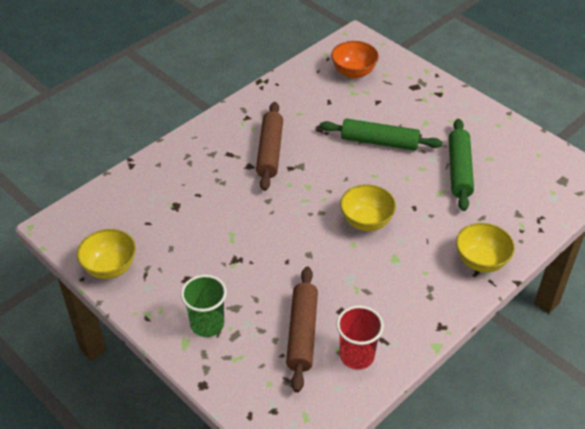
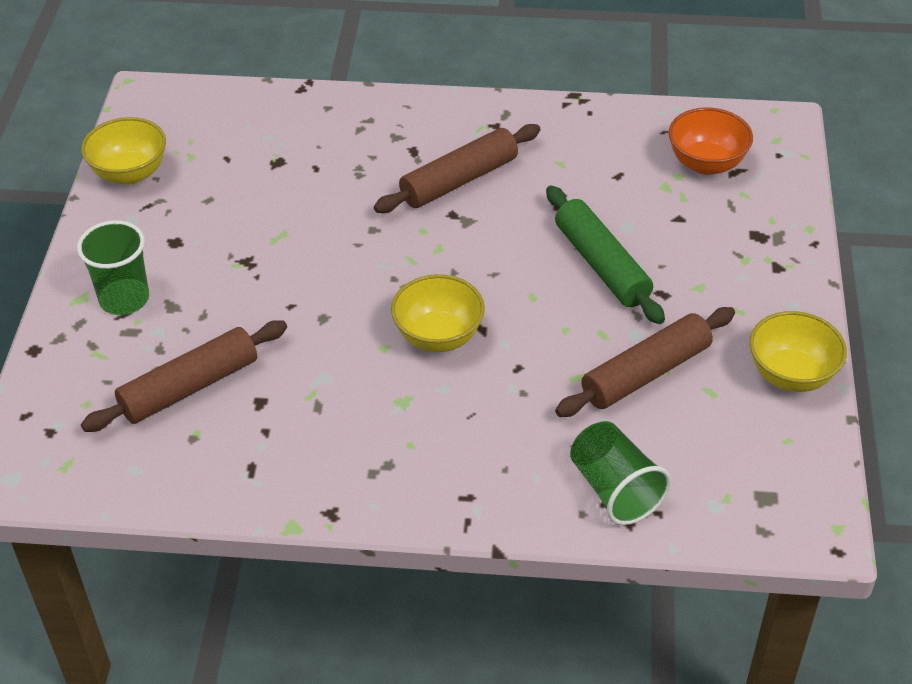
camera: 50 degrees right, 0 degrees up
(357, 356) = (202, 457): red cup -> none
(459, 170) = (646, 373): green rolling pin -> brown rolling pin
(481, 261) = (493, 491): yellow bowl -> yellow bowl (791, 375)
(517, 222) = (614, 489): none -> green cup

